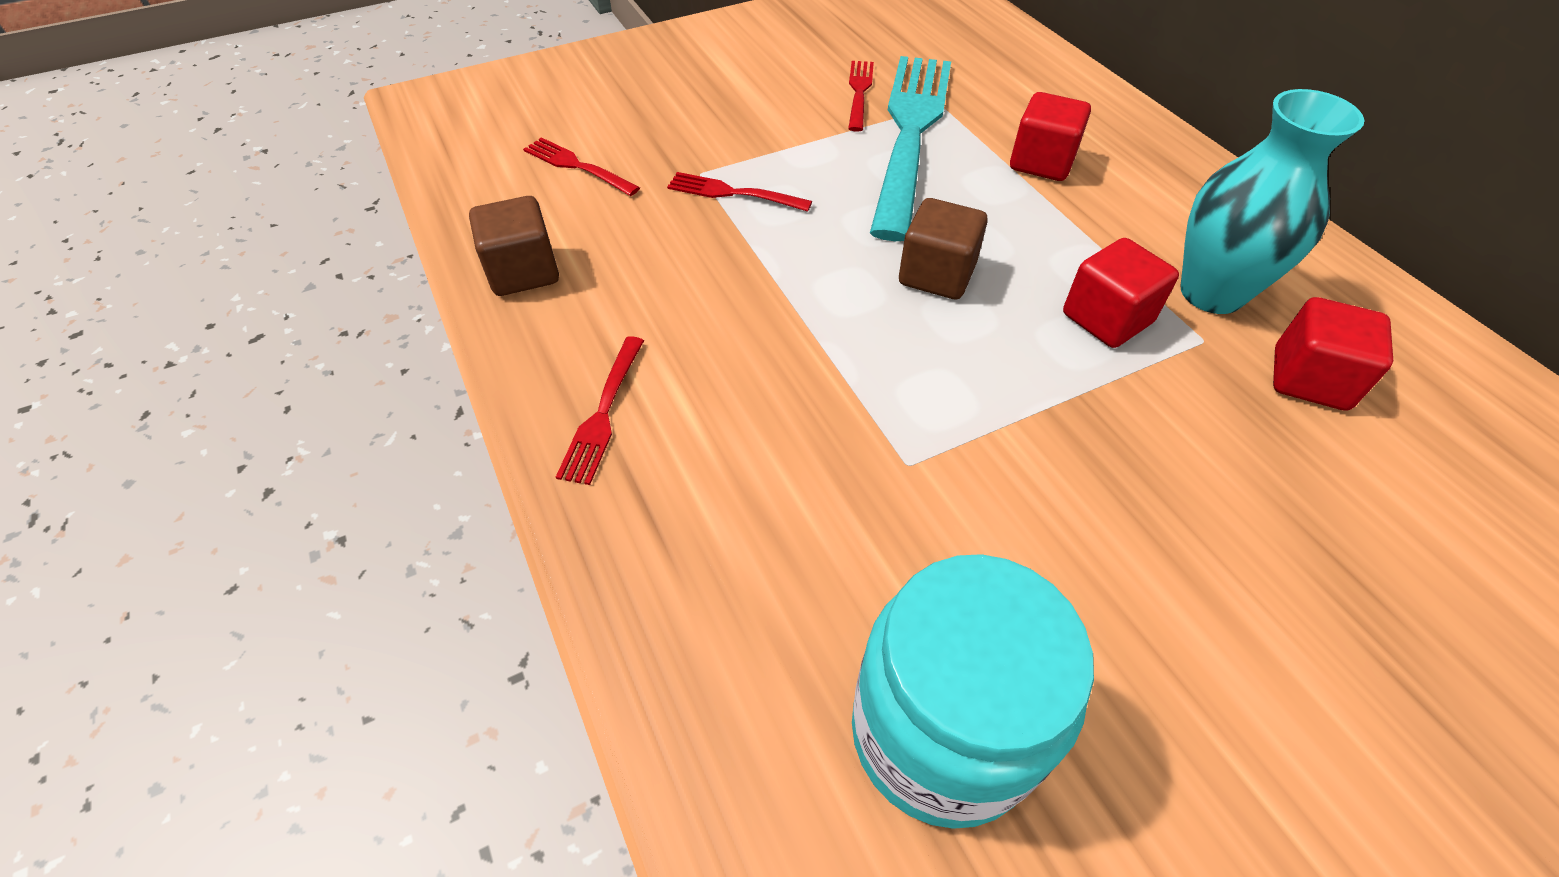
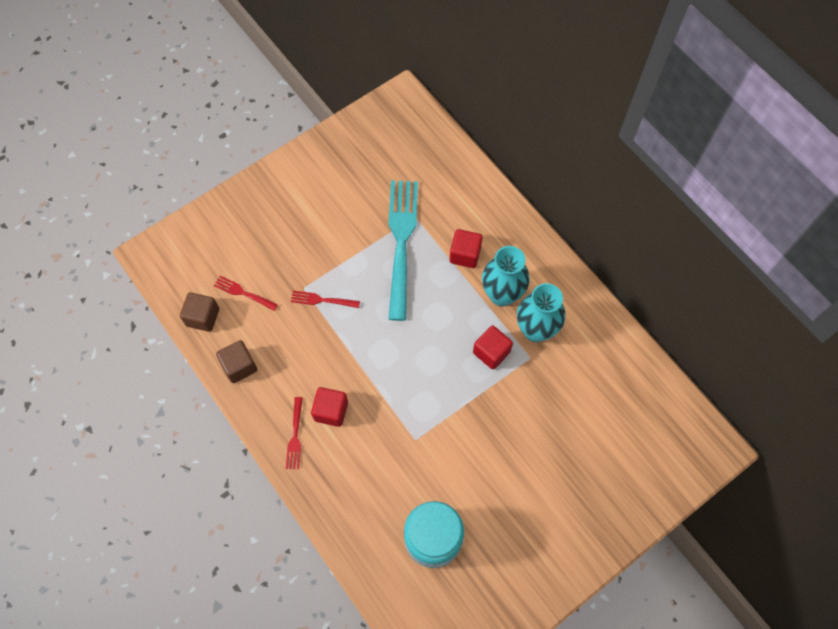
camera: 10 degrees left, 15 degrees up
(859, 93) = (373, 213): red fork -> none
(936, 275) = (420, 338): brown cube -> brown cube (203, 317)
(1125, 227) = (502, 294): none -> turquoise vase
(1309, 379) = (568, 372): red cube -> red cube (331, 411)

